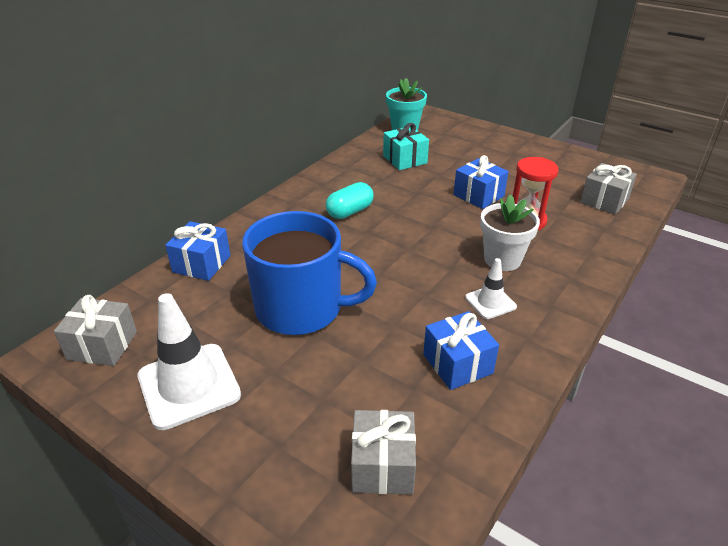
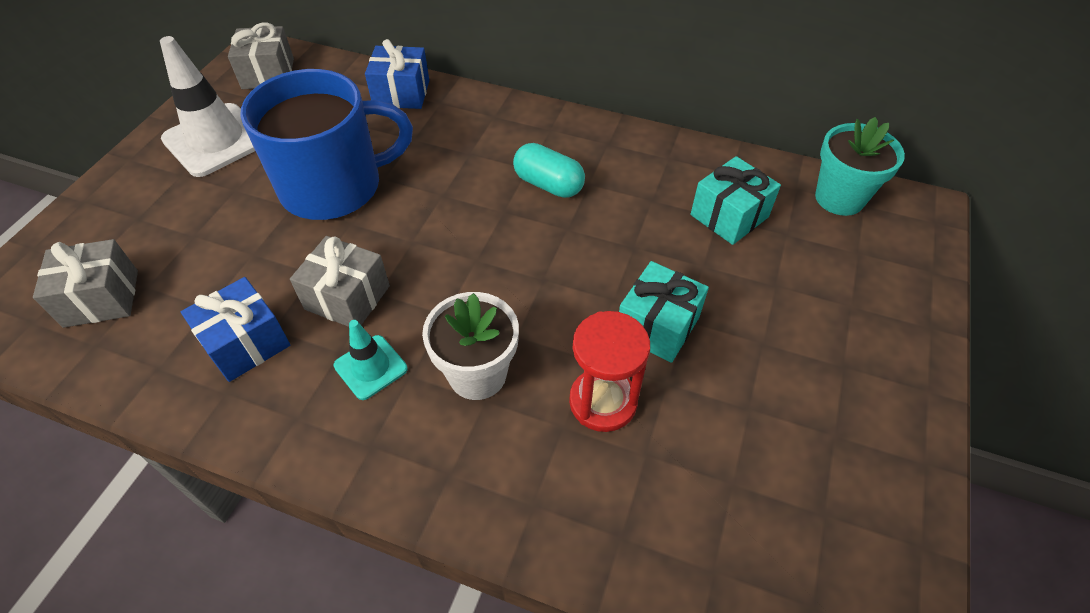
camera: 75 degrees right, 15 degrees up
(301, 309) = (334, 187): blue mug -> blue mug turned 105 degrees counterclockwise
(478, 195) = (657, 326): blue gift -> turquoise gift
(490, 302) = (370, 367): white traffic cone -> turquoise traffic cone
(604, 201) = (731, 539): grey gift -> grey gift (347, 297)

